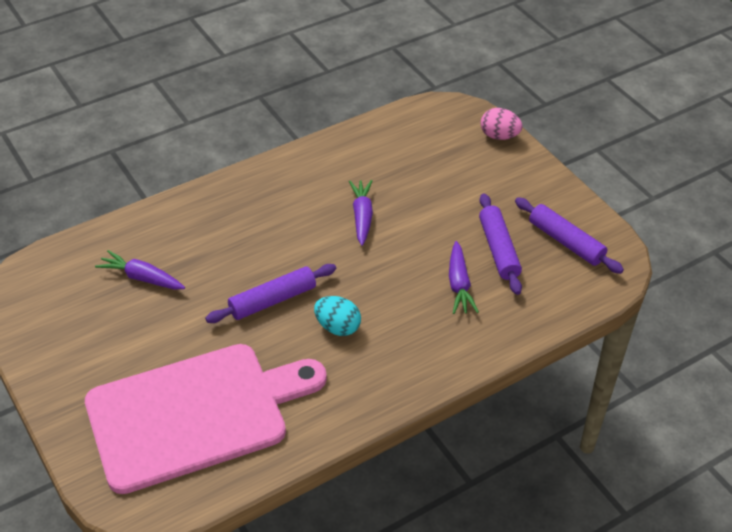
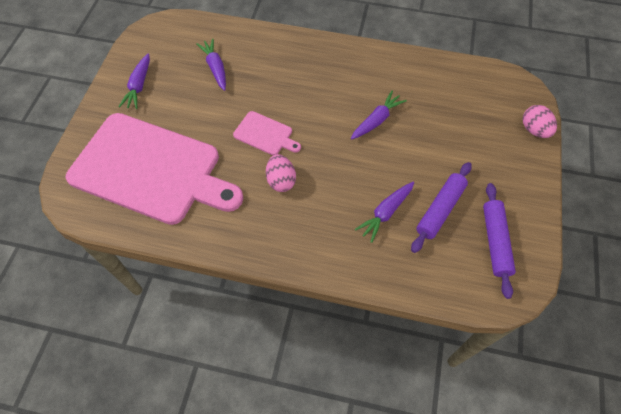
camera: 45 degrees right, 15 degrees up
(75, 352) = (139, 86): none -> purple carrot
(272, 300) = (265, 134): purple rolling pin -> pink cutting board
(337, 327) = (281, 181): turquoise egg -> pink egg

